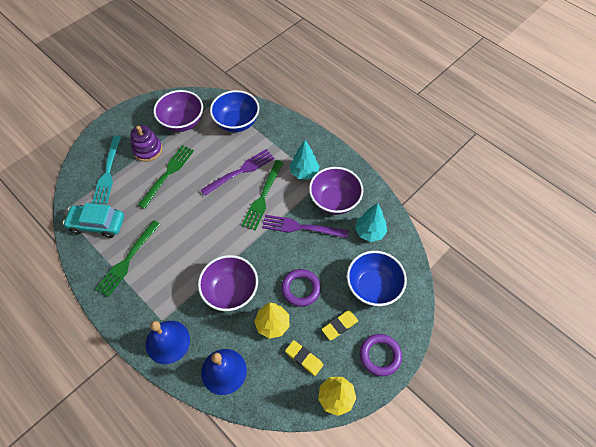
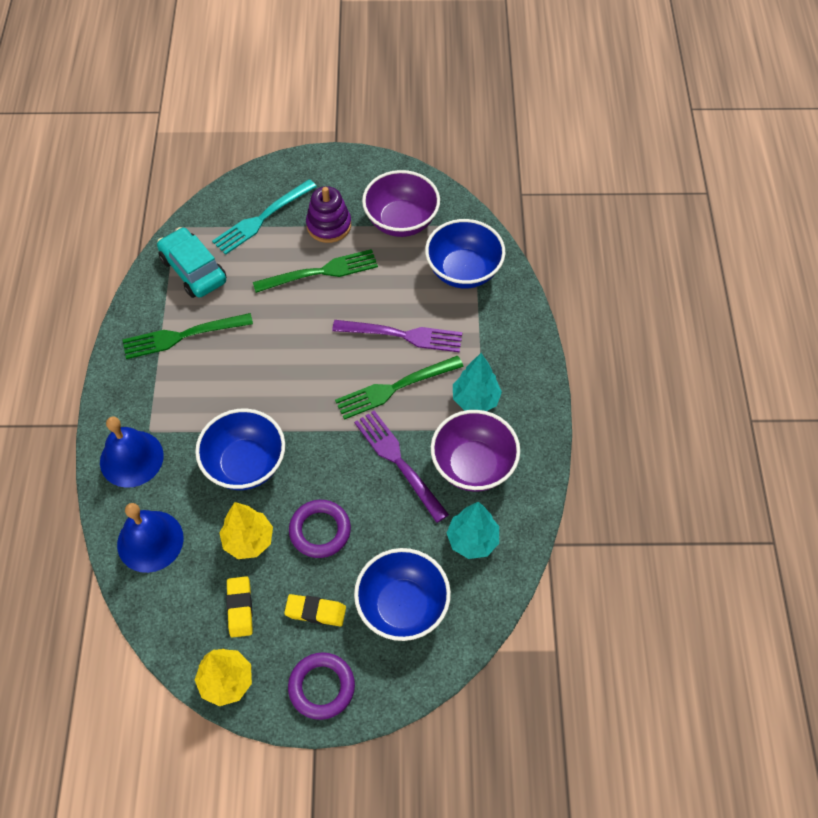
camera: 45 degrees right, 0 degrees up
(231, 291) = (245, 464): purple bowl -> blue bowl

